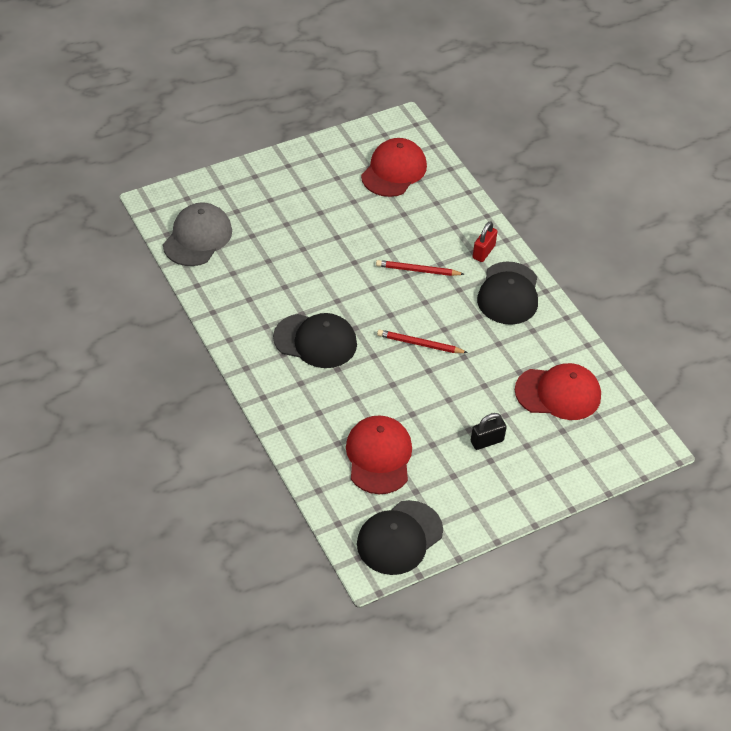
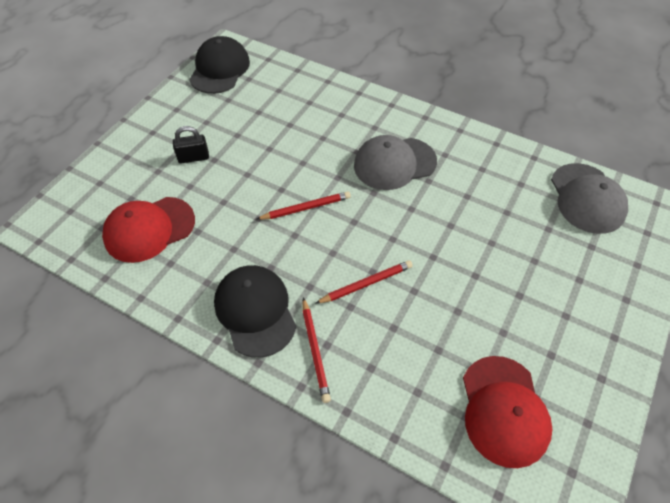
camera: 150 degrees right, 5 degrees up
(315, 341) = (394, 163): black cap -> grey cap
(379, 456) = (272, 107): red cap -> none
(483, 252) = (315, 351): red padlock -> red pencil
(487, 441) = (193, 157): black padlock -> black padlock turned 45 degrees clockwise

